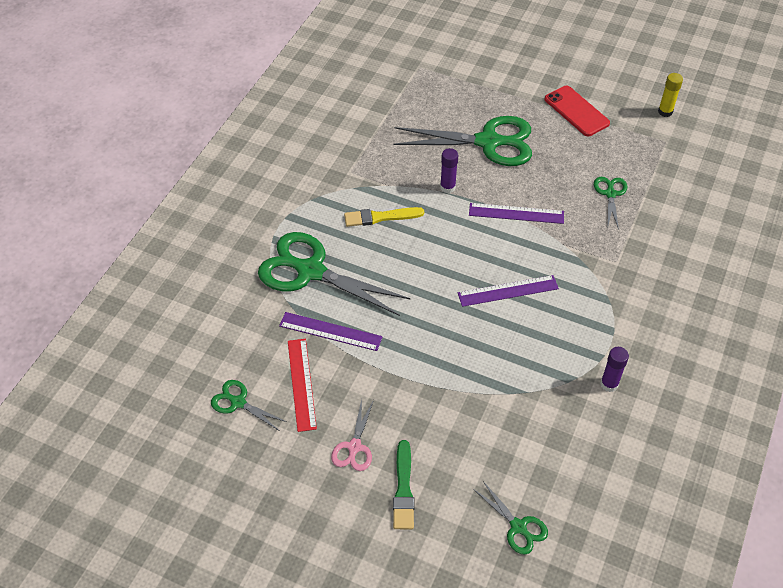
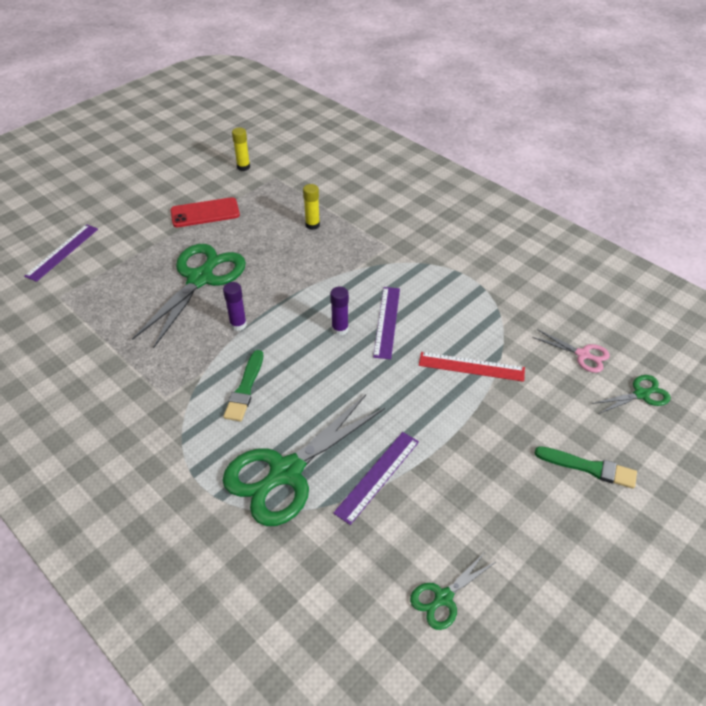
camera: 70 degrees left, 5 degrees down
(302, 384) = (438, 523): red ruler -> red ruler (471, 366)
(354, 447) = (531, 496): pink scissors -> pink scissors (582, 355)
(380, 217) = (245, 388): yellow brush -> green brush
(516, 213) = (300, 288): purple ruler -> purple ruler (62, 252)
(609, 384) = (510, 291): purple glue stick -> purple glue stick (340, 329)
(610, 194) = (312, 225): green scissors -> yellow glue stick

